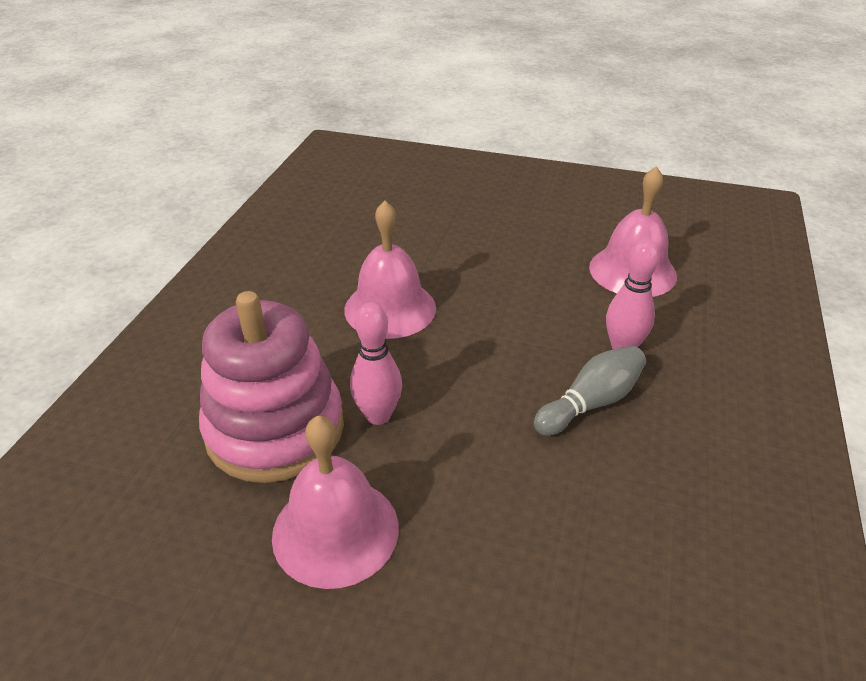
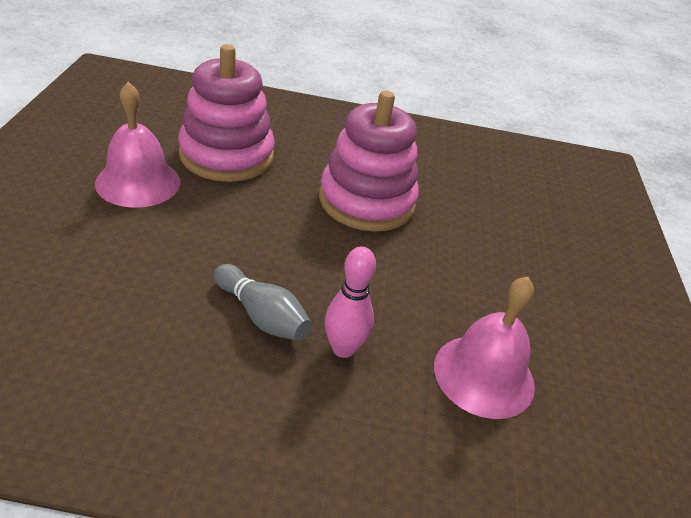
camera: 75 degrees right, 0 degrees up
(378, 415) = (241, 197): pink bowling pin -> none
(390, 308) = (366, 201): pink bell -> pink stacking toy

